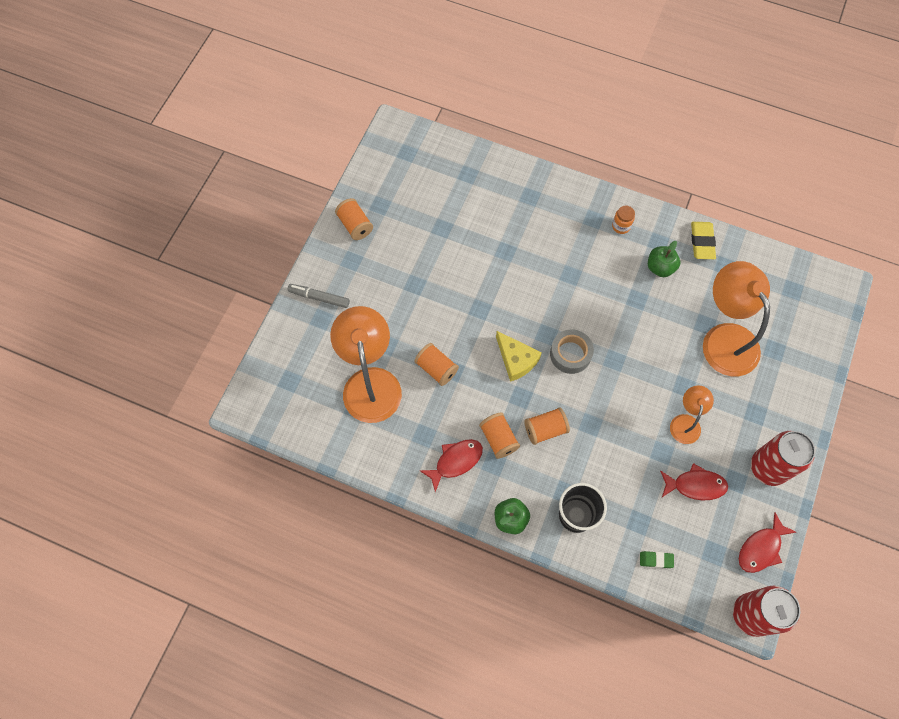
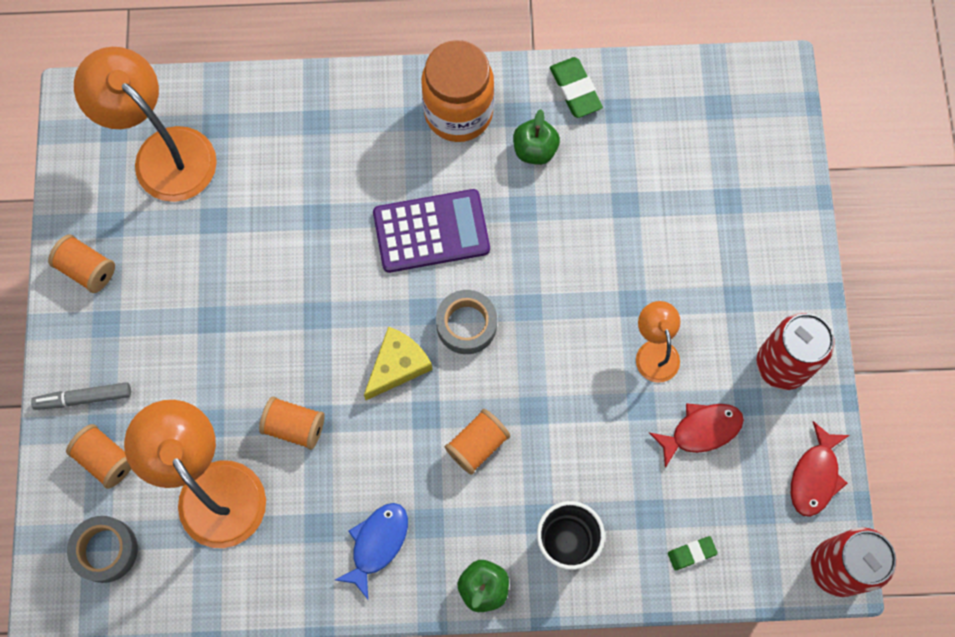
camera: 25 degrees left, 5 degrees up
(291, 391) = (106, 550): none -> grey tape
(455, 461) = (377, 544): red fish -> blue fish
(498, 439) = (421, 486): orange spool -> orange spool (106, 459)
(516, 360) = (397, 365): yellow cheese -> yellow cheese turned 75 degrees counterclockwise
(573, 289) = (431, 231): none -> purple calculator
(621, 226) = (458, 113): orange jar -> orange jar, size x2.44
(702, 242) = (575, 90): yellow eraser -> green eraser
(724, 338) = (658, 213): orange lamp -> orange lamp (163, 152)

